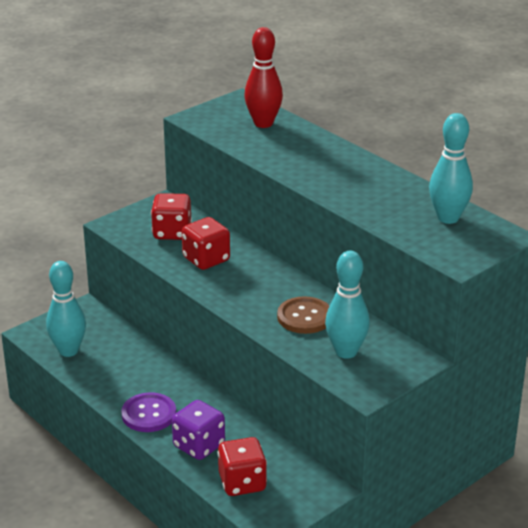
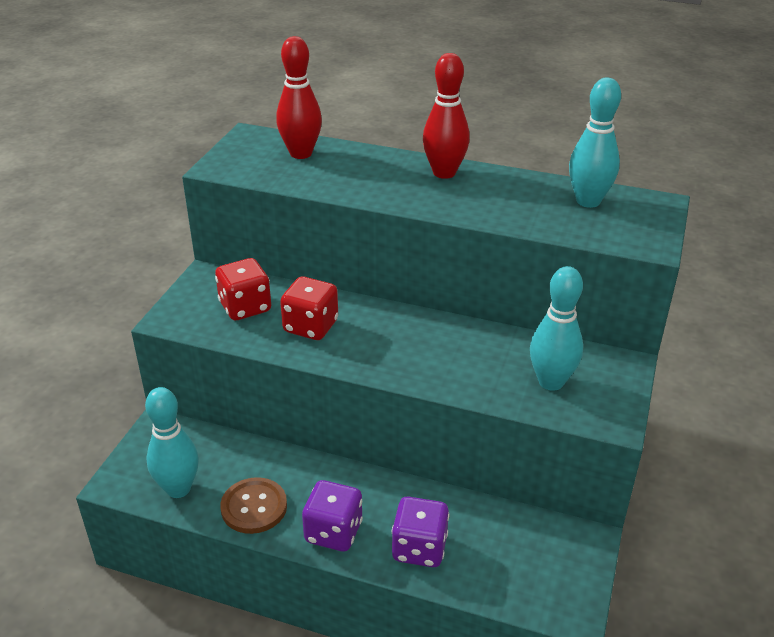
camera: 30 degrees left, 5 degrees up
(149, 414) = (333, 532): purple button -> purple dice
(242, 483) = (502, 574): red dice -> none
(304, 317) = (473, 357): brown button -> brown button (254, 507)
(357, 166) = (444, 173): none -> red bowling pin

